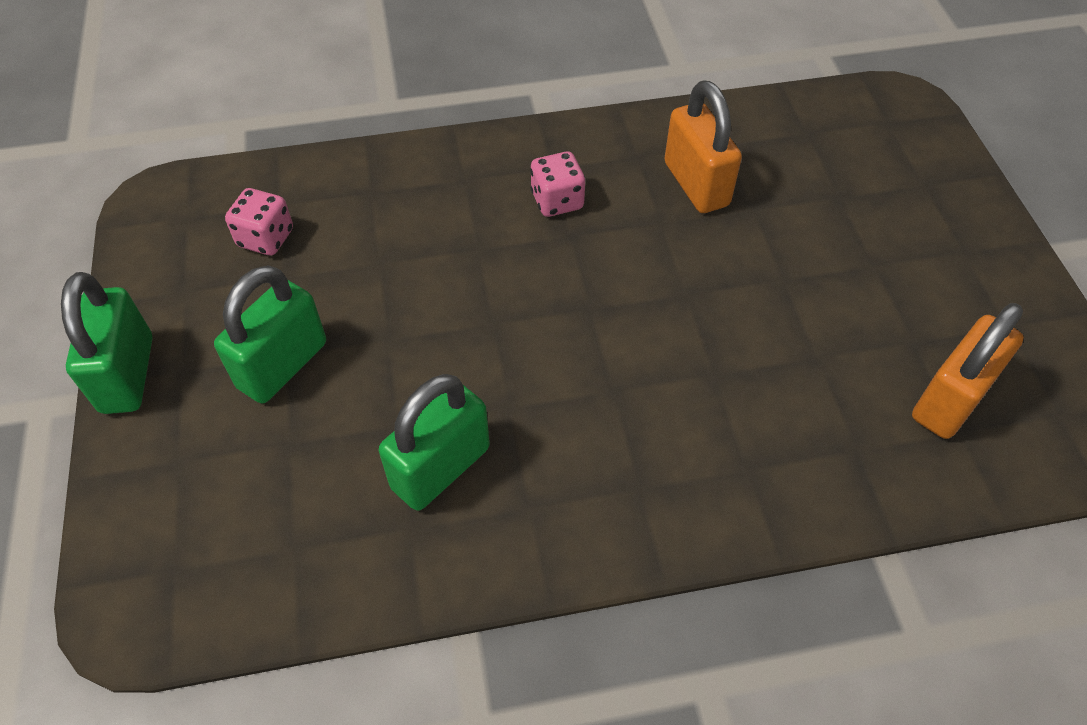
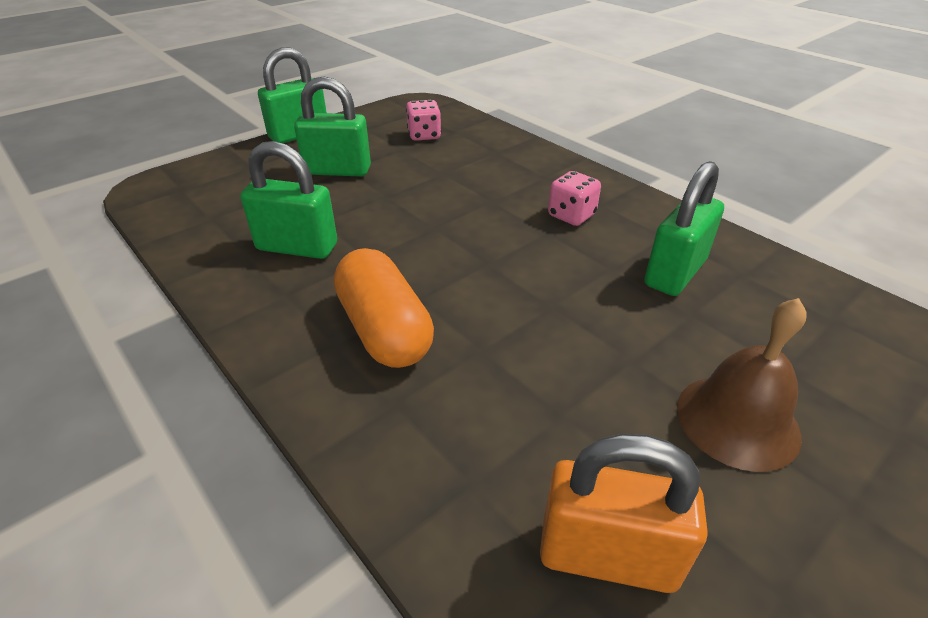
camera: 60 degrees right, 15 degrees down
(644, 437) = (384, 330): none -> orange capsule
(696, 184) = (675, 273): orange padlock -> green padlock
(875, 258) = (737, 420): none -> brown bell

